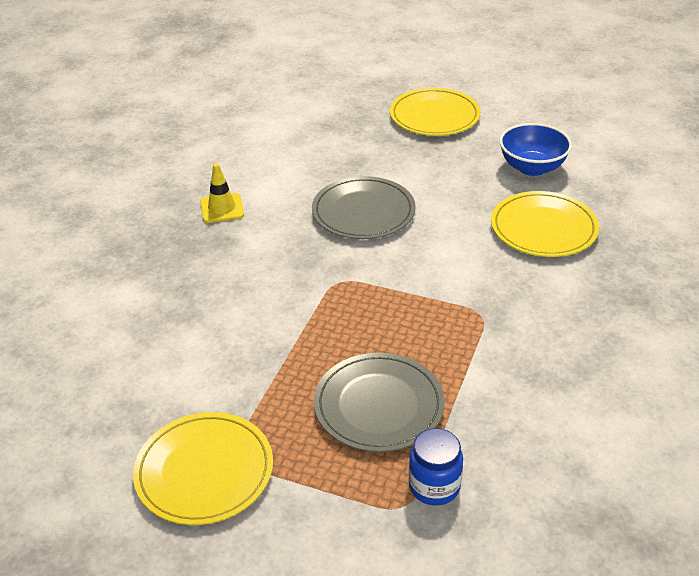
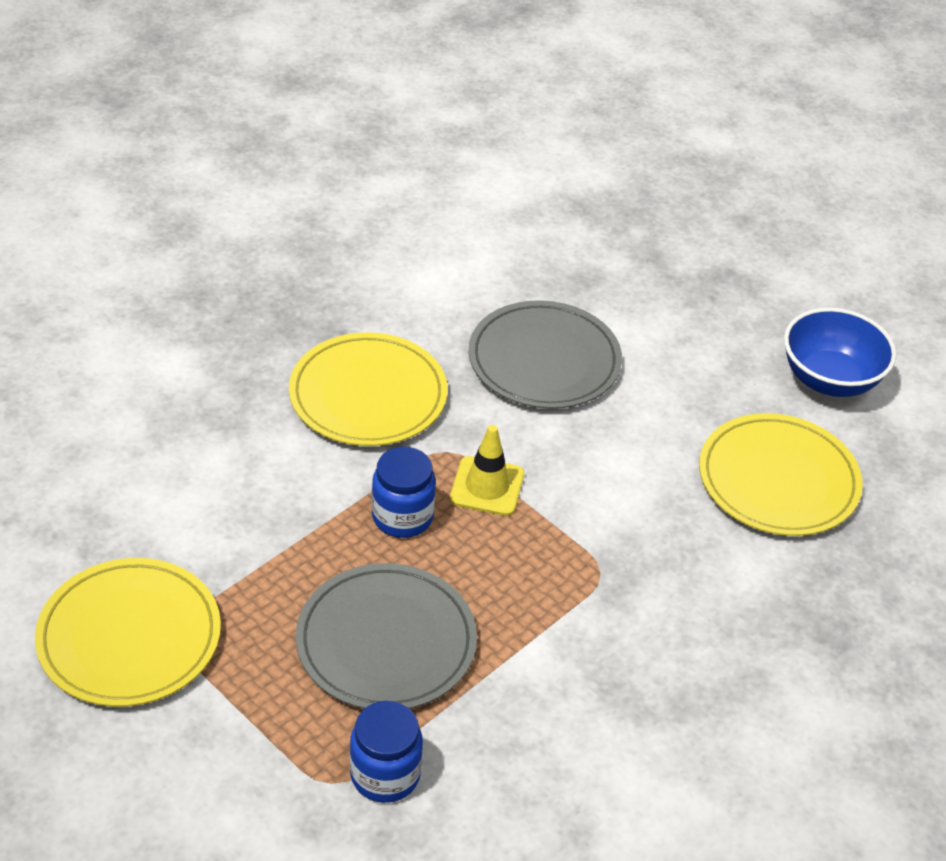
camera: 20 degrees right, 5 degrees up
(222, 208) = (361, 285): yellow traffic cone -> yellow traffic cone (487, 486)
(338, 329) = (402, 517): none -> blue jar
(434, 116) = (744, 245): yellow plate -> yellow plate (368, 395)

